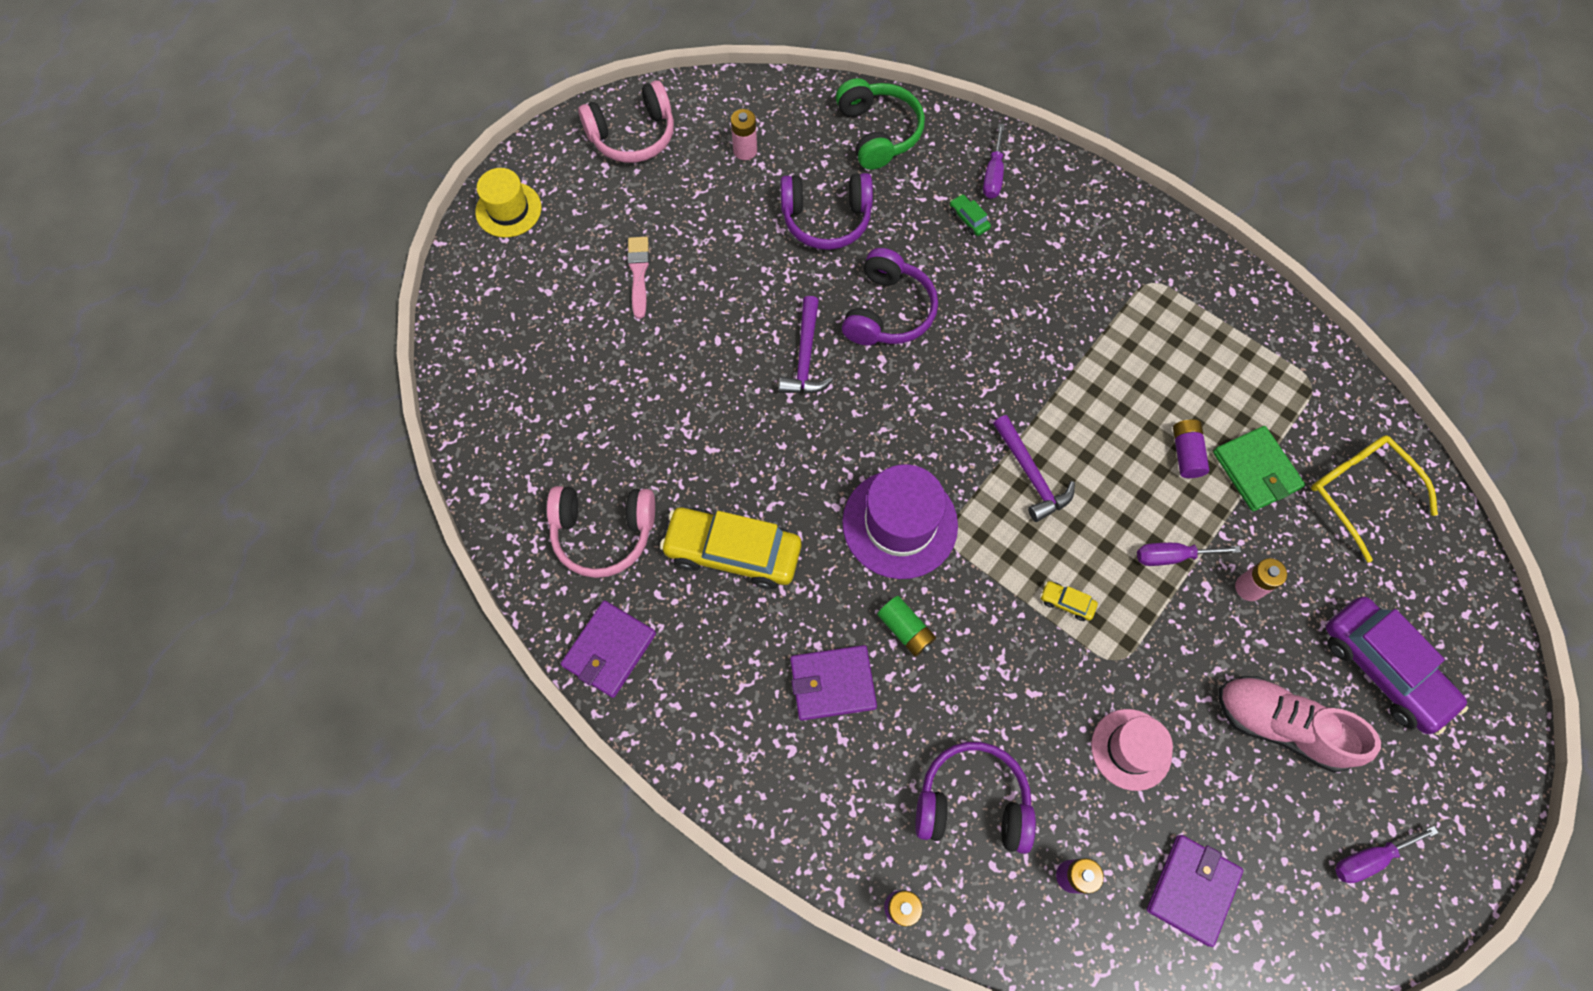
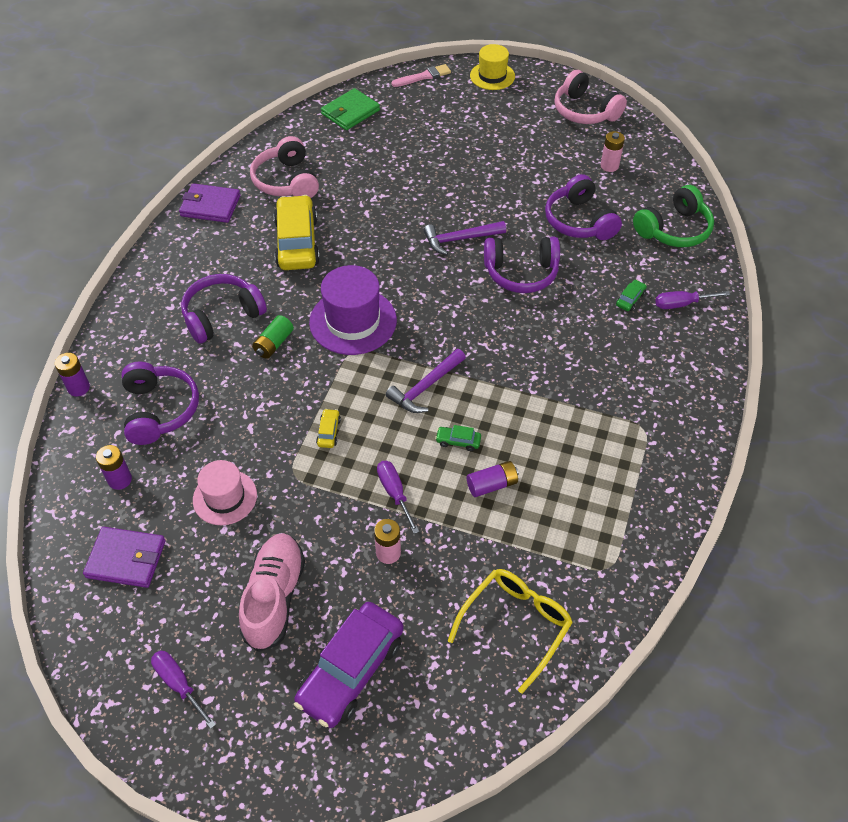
camera: 70 degrees right, 15 degrees down
(639, 273) = (479, 144): pink brush -> pink brush (423, 76)
(832, 683) = (222, 315): purple wallet -> purple headphones
(1118, 467) = (458, 441): none -> green car
(1256, 470) = (500, 539): green wallet -> green wallet (350, 112)

